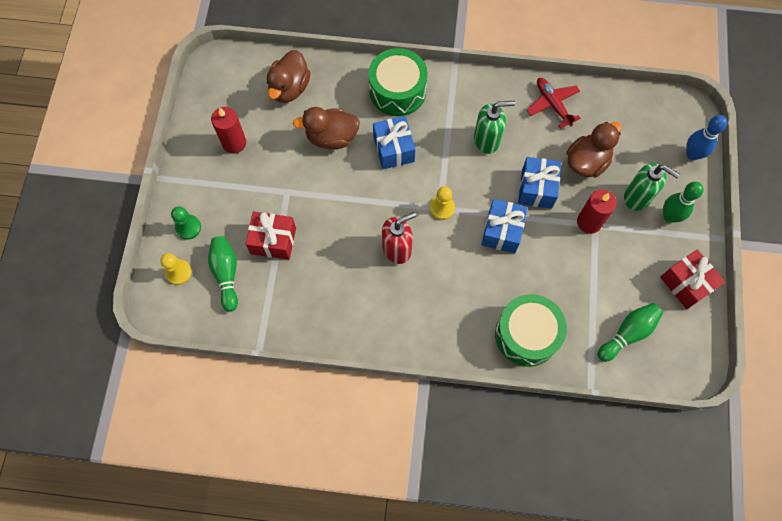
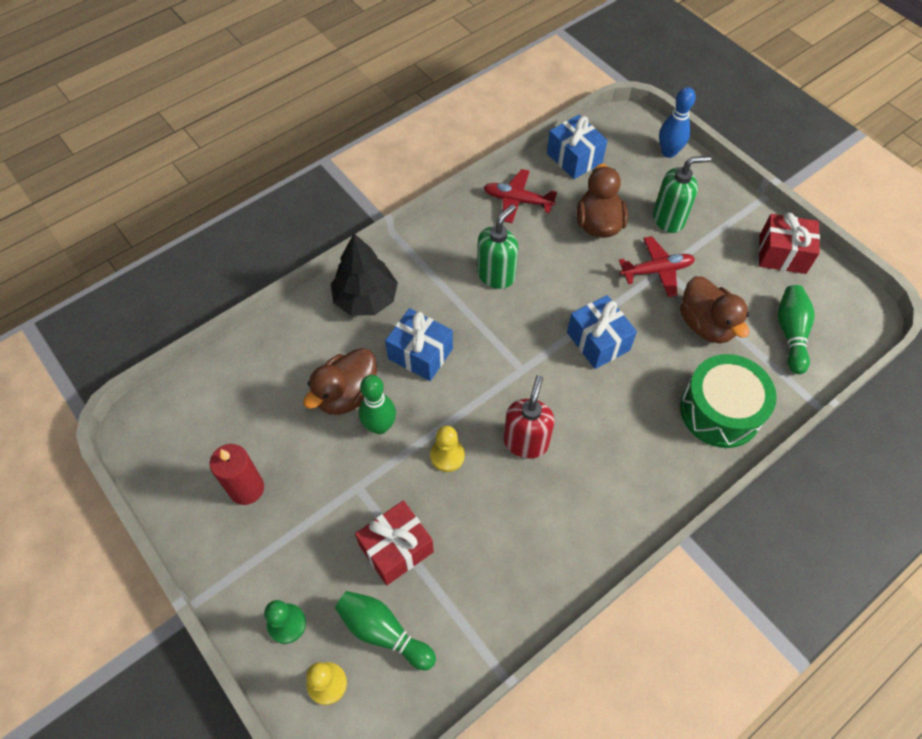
camera: 45 degrees left, 10 degrees down
(289, 88) = (251, 384): brown duck -> brown duck (706, 325)
(397, 91) = (366, 299): green drum -> black tree
(442, 208) = (524, 368): yellow pawn -> yellow pawn (447, 456)
(536, 188) = (584, 280): blue gift -> blue gift (574, 158)
(589, 222) = (657, 270): red candle -> red plane
(669, 216) = (709, 213): green bowling pin -> green bowling pin (380, 426)

